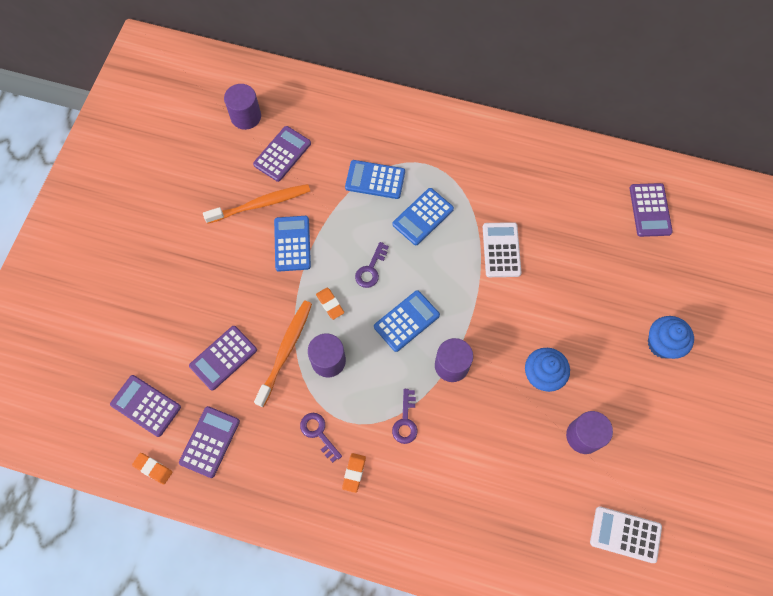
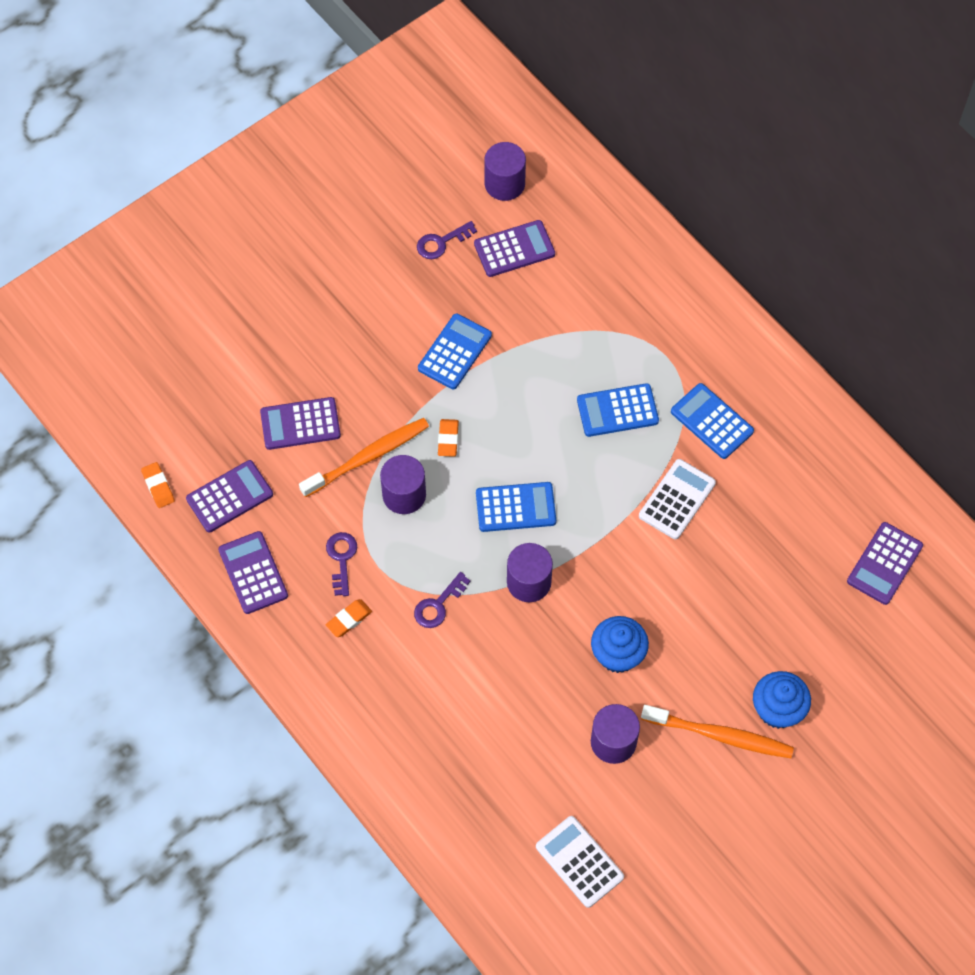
camera: 35 degrees right, 5 degrees down
(146, 406) = (192, 422): purple calculator -> purple calculator (253, 573)
(260, 204) = (451, 289): orange toothbrush -> orange toothbrush (719, 735)
(371, 269) = (518, 430): purple key -> purple key (441, 242)
(375, 180) = (595, 339): blue calculator -> blue calculator (711, 421)

